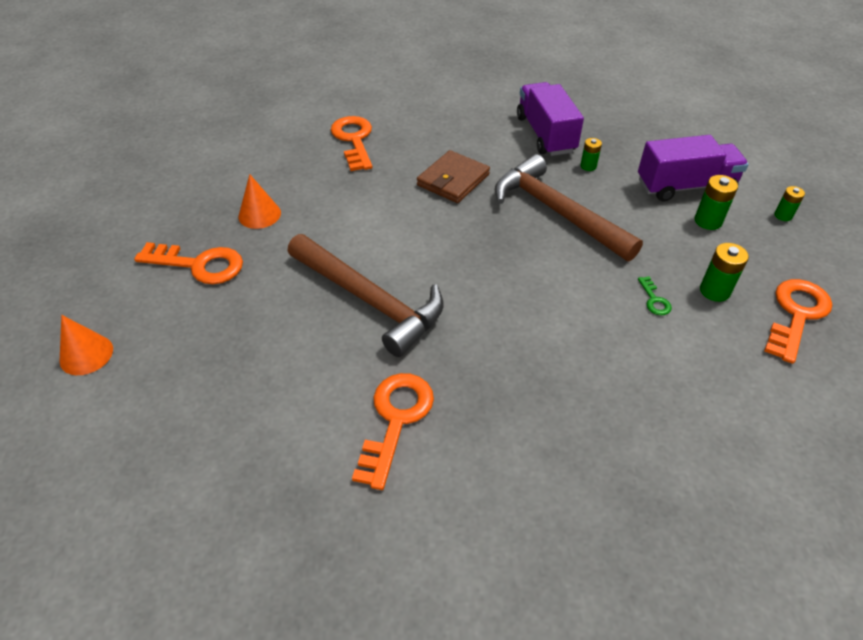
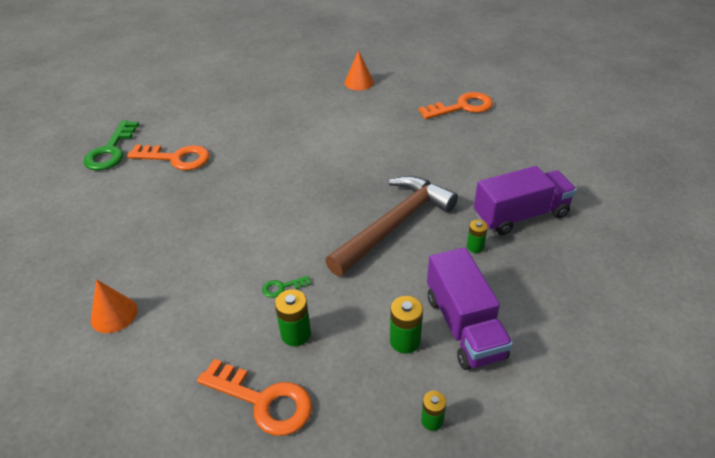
camera: 85 degrees right, 5 degrees down
(86, 354) = (236, 54): orange cone -> orange cone (114, 314)
(199, 265) = (307, 71): orange key -> none
(351, 524) = (111, 151): none -> green key
(369, 300) = (277, 137): brown hammer -> none
(453, 180) = (424, 162): brown wallet -> none

